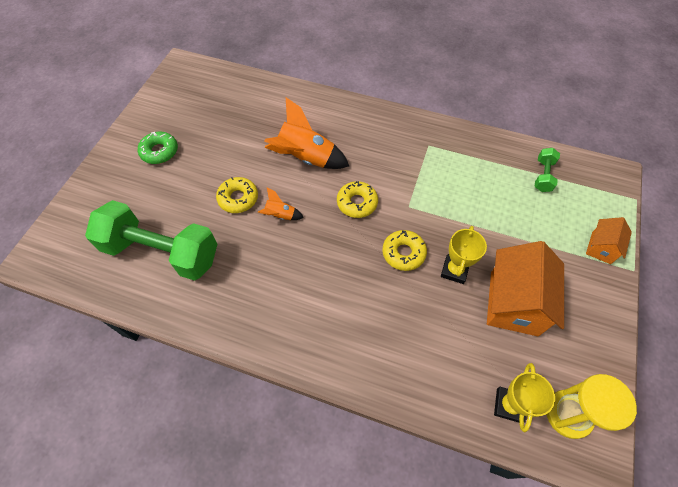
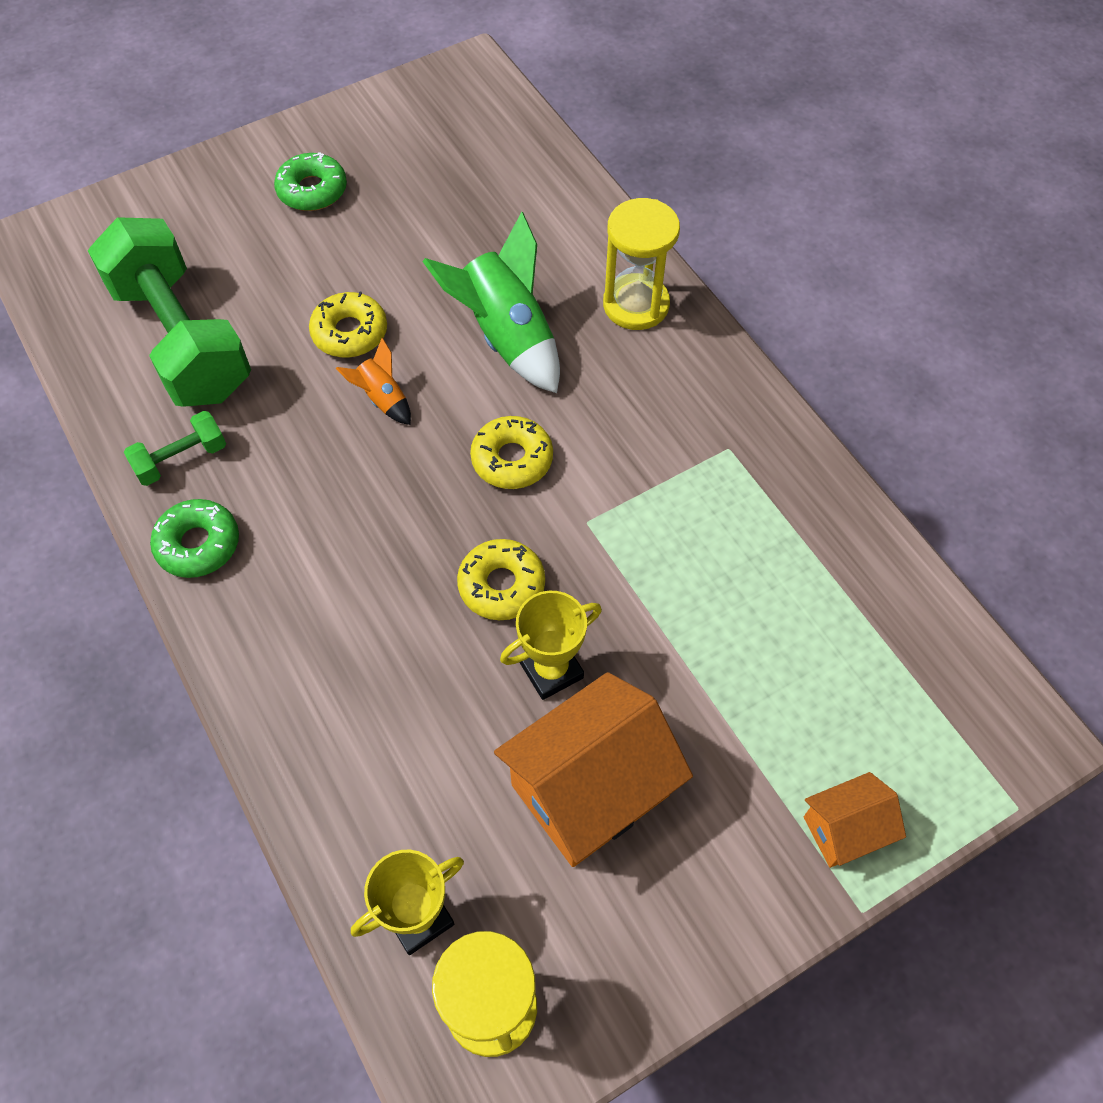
camera: 40 degrees right, 0 degrees up
(262, 333) = (198, 544): none -> green donut
(306, 158) = (507, 337): orange rocket -> green rocket
(342, 115) = (636, 305): none -> yellow hourglass
(543, 176) = (879, 639): green dumbbell -> green dumbbell (181, 459)

